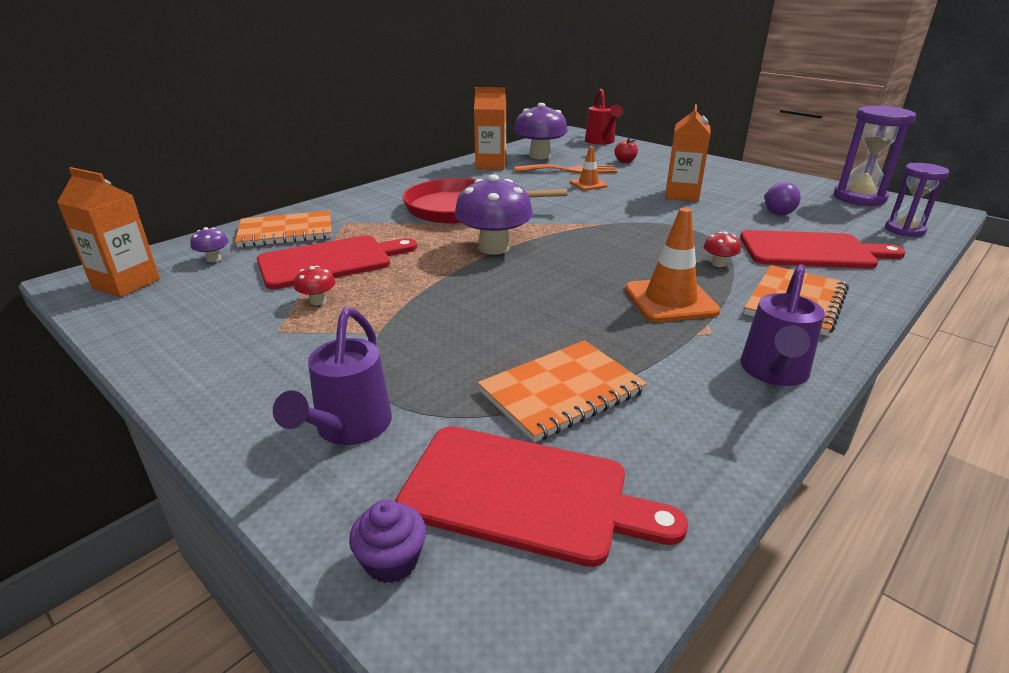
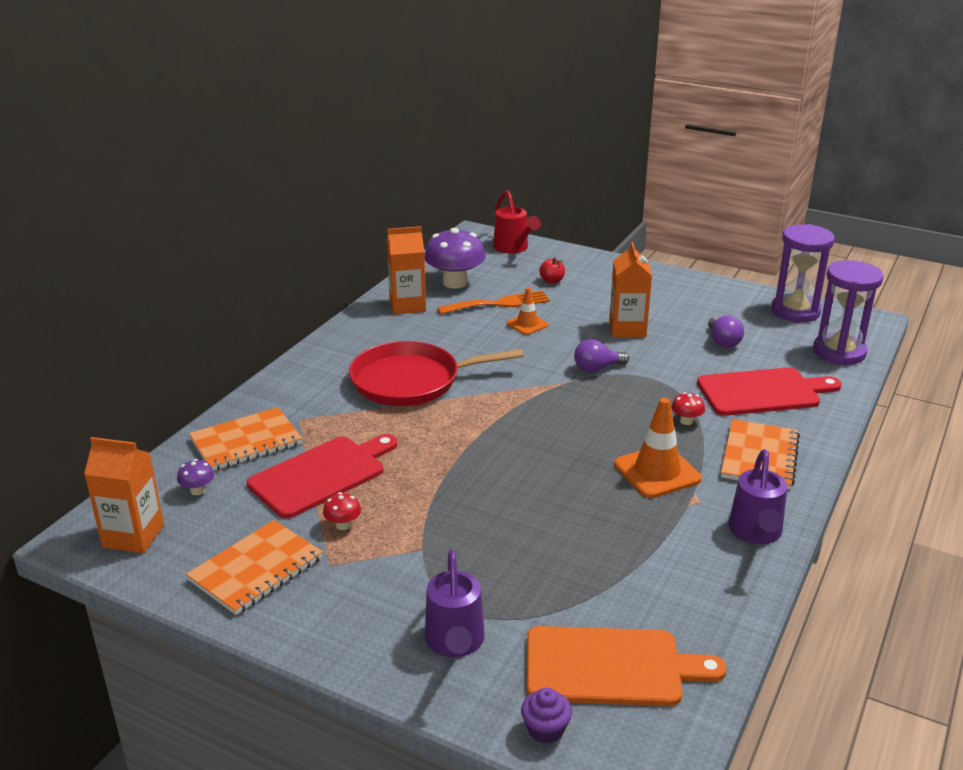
camera: 15 degrees left, 0 degrees up
(494, 248) = (473, 432): purple mushroom -> none
(524, 493) = (610, 666): red cutting board -> orange cutting board
(561, 392) = (602, 580): orange notebook -> orange notebook (256, 569)
(640, 217) = (597, 369): none -> purple light bulb
(904, 230) = (839, 352): purple hourglass -> purple hourglass, size x1.51

